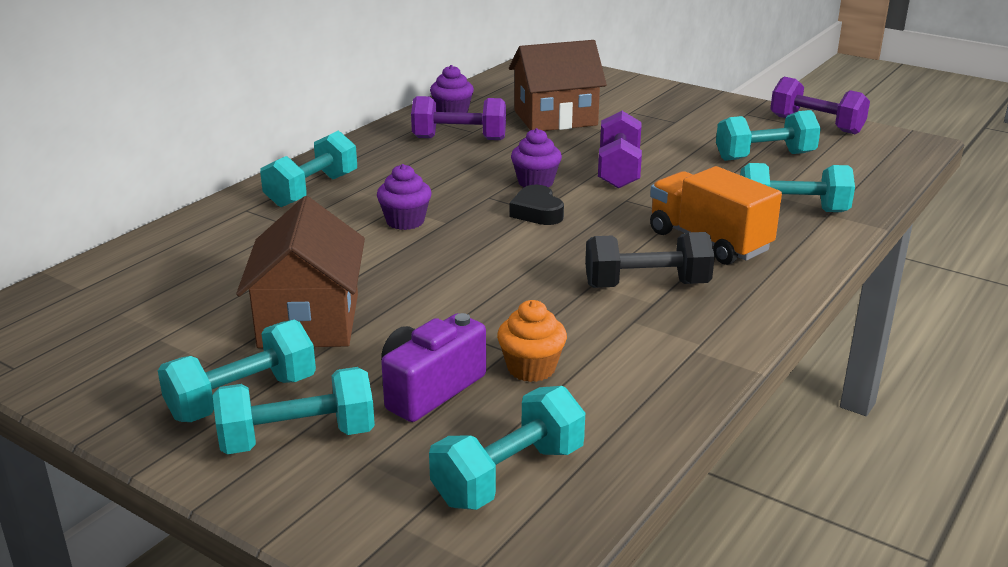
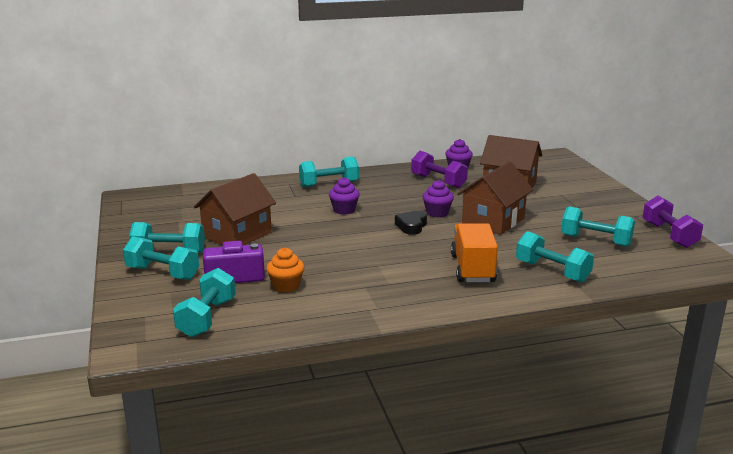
camera: 40 degrees right, 5 degrees down
(509, 475) = (207, 318): turquoise dumbbell -> turquoise dumbbell turned 75 degrees counterclockwise
(619, 170) = (493, 221): purple dumbbell -> brown house
(646, 285) = (401, 275): black dumbbell -> none

